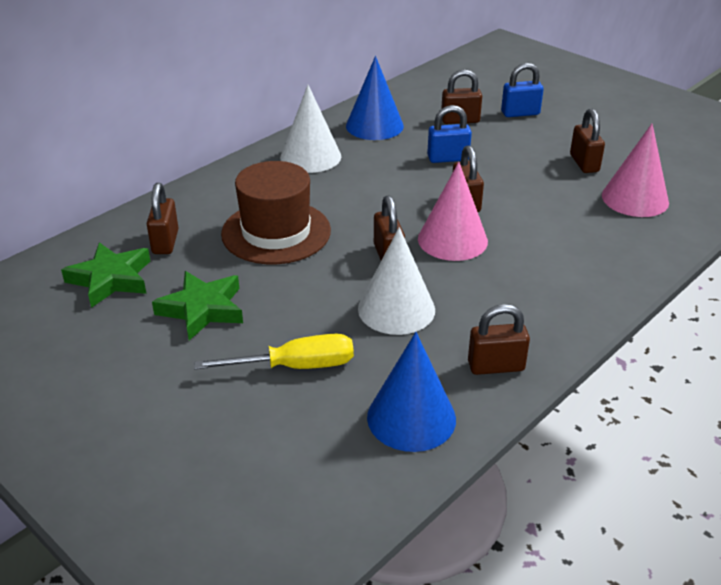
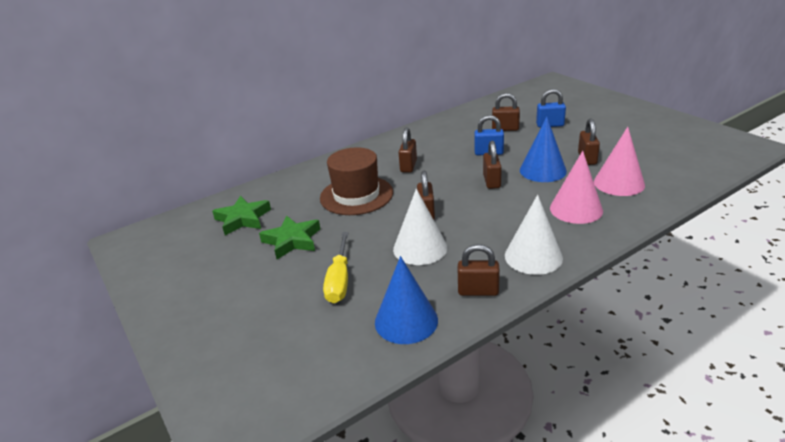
camera: 15 degrees right, 5 degrees down
(165, 242) = (284, 198): brown padlock -> brown padlock (408, 166)
(296, 366) = (339, 280): yellow screwdriver -> yellow screwdriver turned 90 degrees clockwise
(310, 157) = (395, 149): white cone -> white cone (533, 256)
(374, 126) = (444, 131): blue cone -> blue cone (543, 170)
(452, 240) = (474, 205): pink cone -> pink cone (576, 209)

